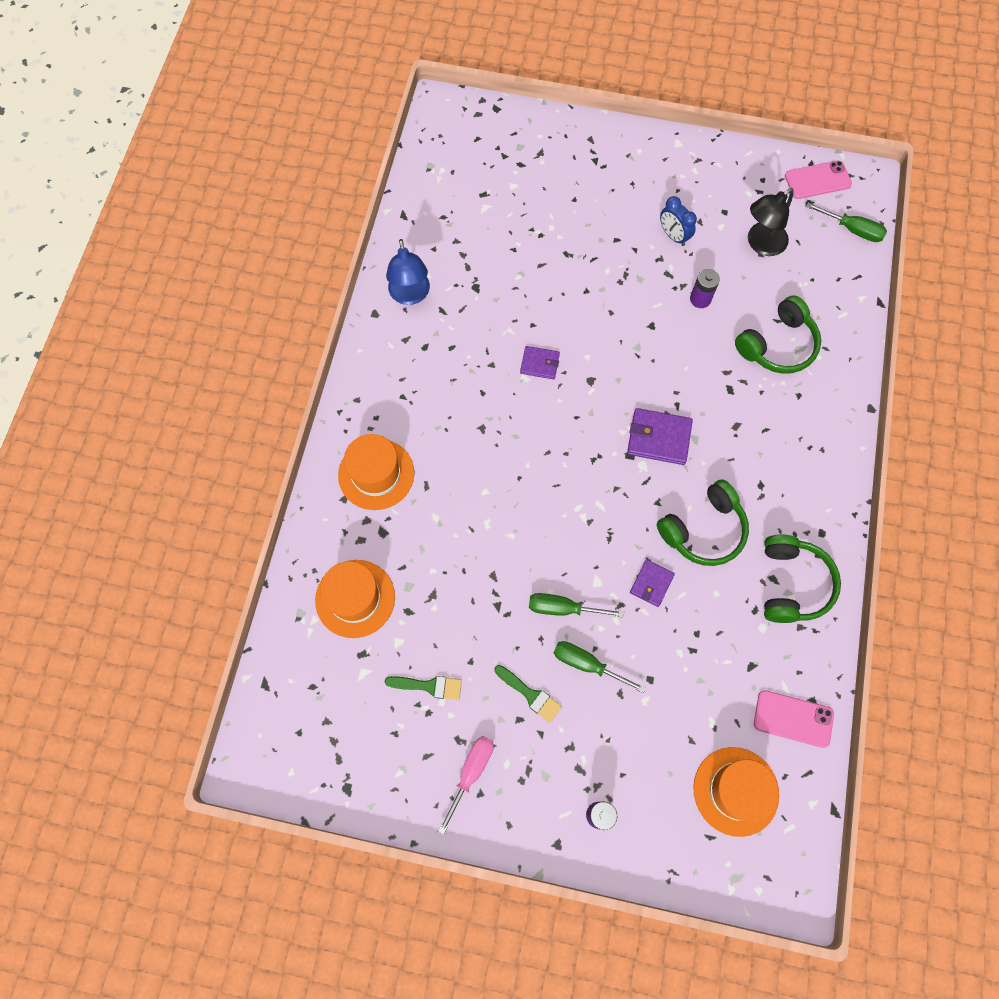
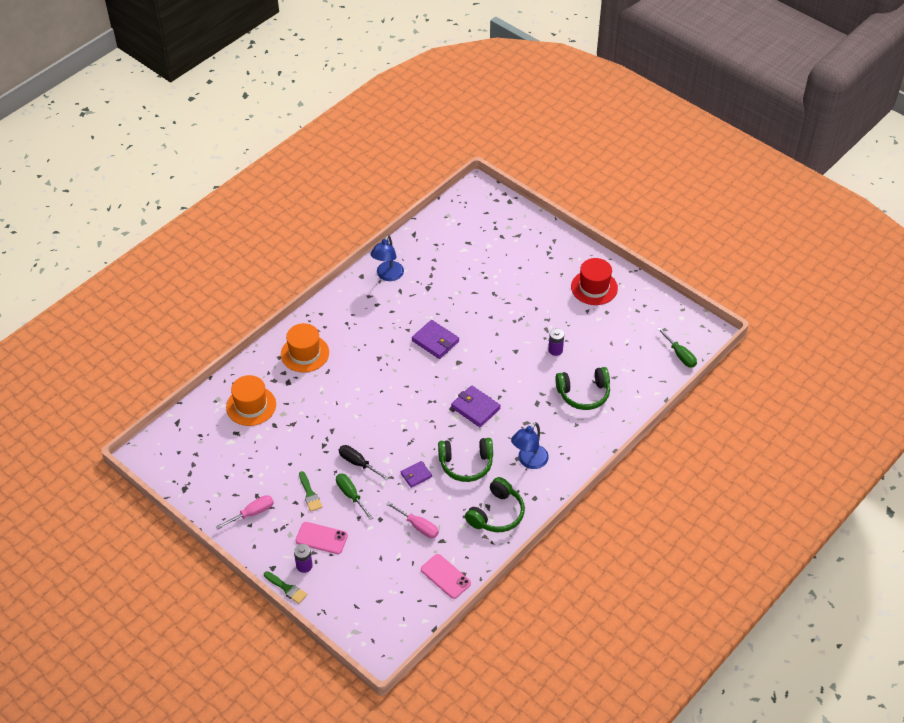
camera: 30 degrees right, 20 degrees down
(429, 686) = (259, 464): green brush -> green brush (287, 588)
(539, 364) = (435, 341): purple wallet -> purple wallet, size x1.60
(563, 608) = (358, 463): green screwdriver -> black screwdriver
(673, 236) = (565, 311): blue clock -> none
(685, 184) = (594, 287): none -> red hat
(706, 661) = (418, 526): none -> pink screwdriver
(735, 791) = (386, 593): orange hat -> none
(761, 244) = (615, 338): black lamp -> none
(779, 482) = (529, 461): none -> blue lamp
(817, 180) = (679, 320): pink phone -> pink phone (321, 538)

